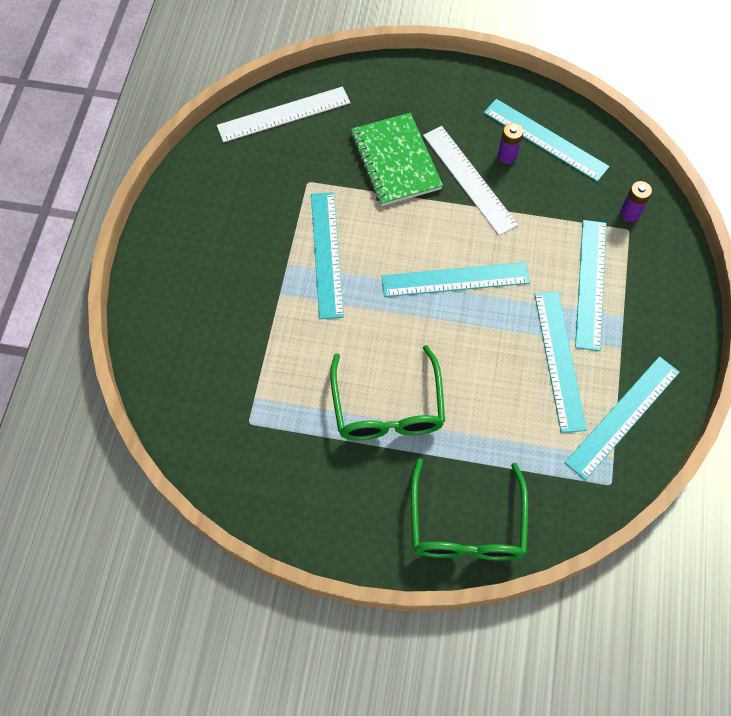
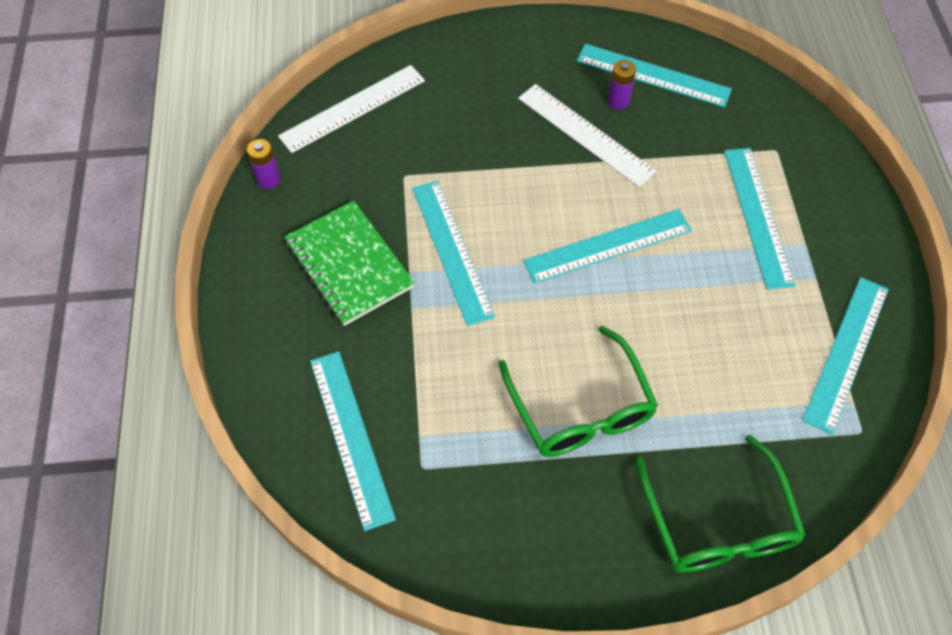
camera: 15 degrees left, 5 degrees down
(396, 161) = (497, 132): green notebook -> green notebook (349, 264)
(559, 360) = (754, 307): turquoise ruler -> turquoise ruler (351, 437)
(630, 213) = (771, 133): purple battery -> purple battery (268, 179)

